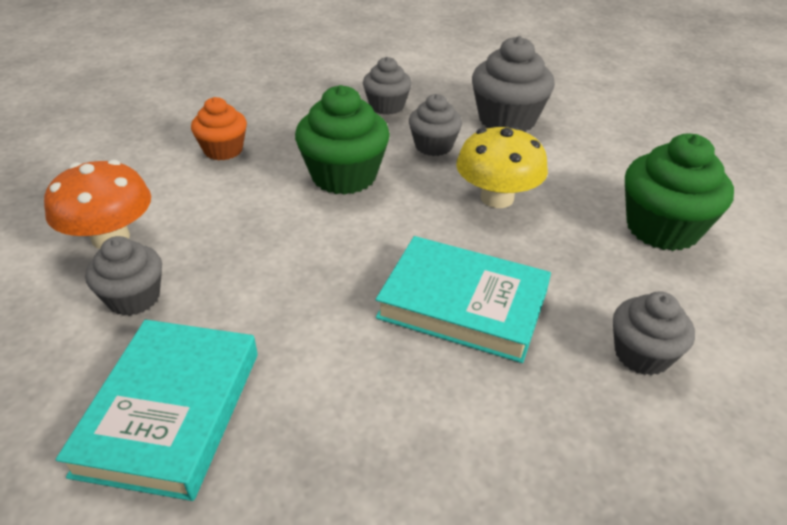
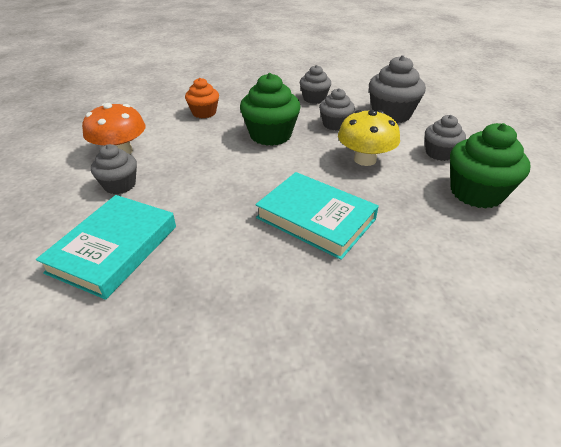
camera: 15 degrees right, 0 degrees up
(642, 354) = (428, 269): grey cupcake -> grey cupcake (439, 153)

